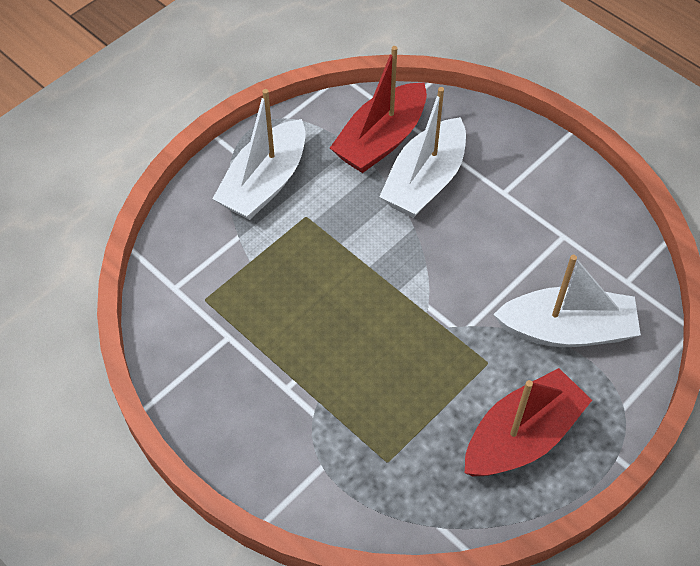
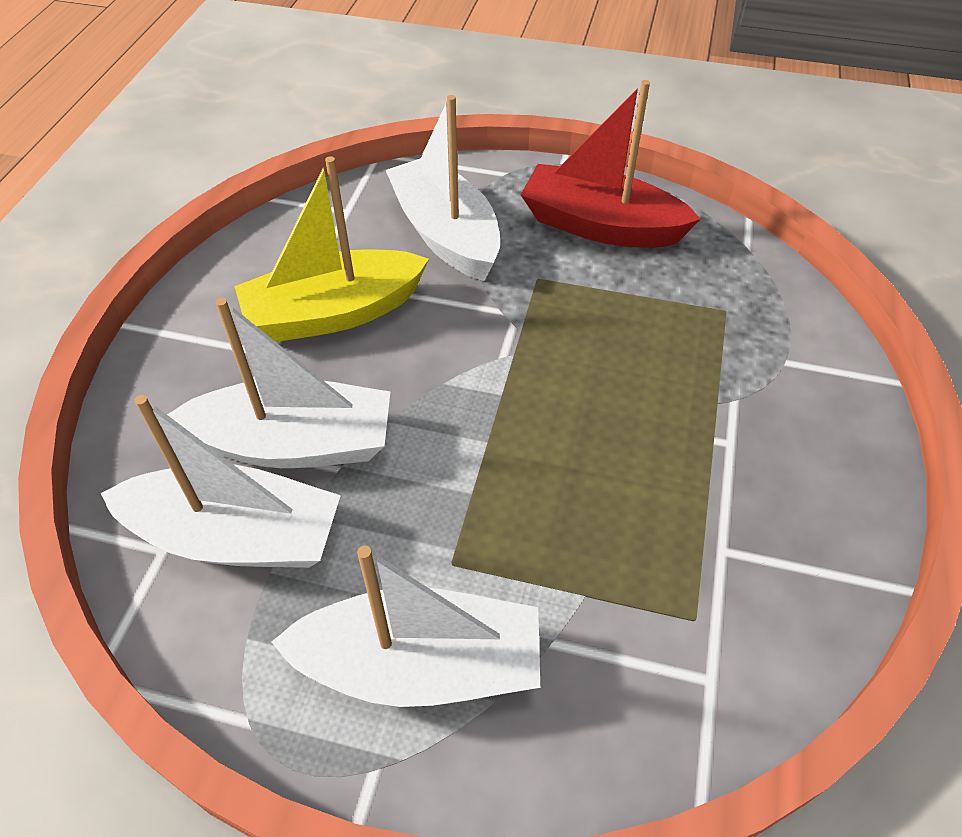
camera: 120 degrees left, 5 degrees down
(381, 140) = (237, 536): red boat -> white boat
(520, 234) = (333, 313): none -> yellow boat

